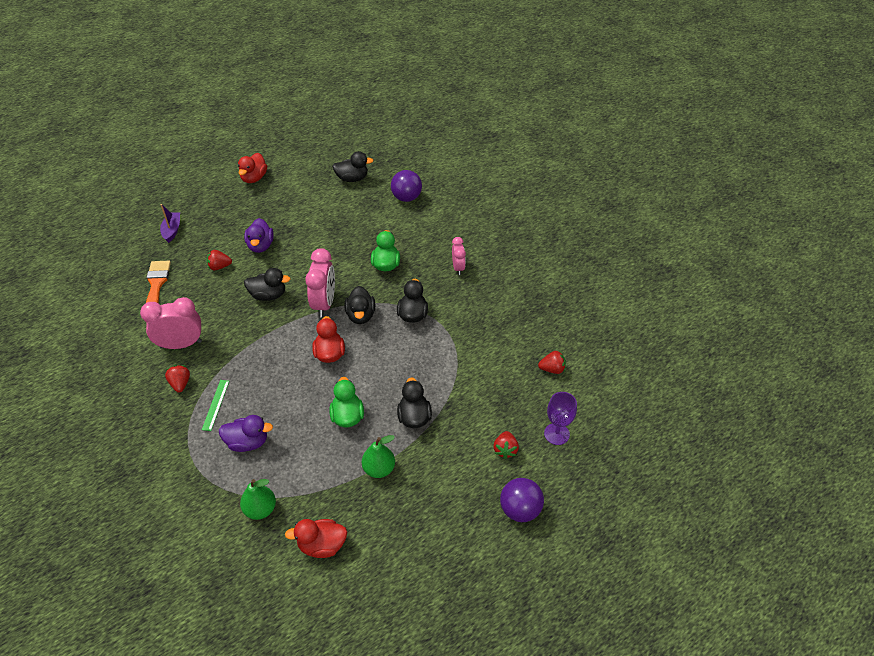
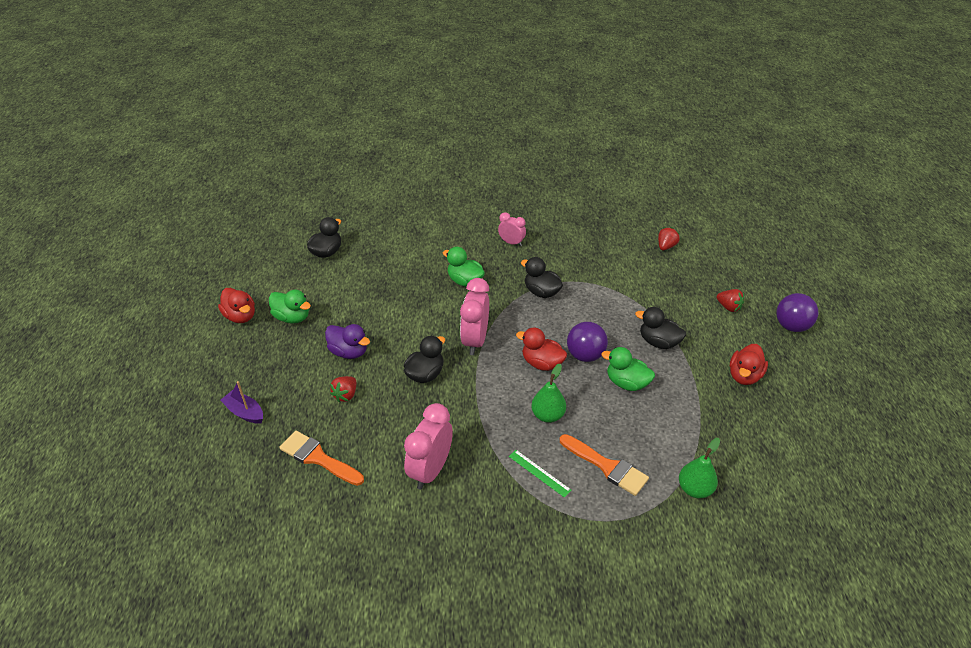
camera: 55 degrees left, 5 degrees down
(180, 384) = (487, 491): red strawberry -> none
(247, 442) = (607, 466): purple duck -> orange brush
(272, 201) = (292, 317): none -> green duck
(322, 545) = (761, 461): red duck -> red duck (744, 376)
(324, 304) = (475, 340): pink clock -> pink clock turned 120 degrees counterclockwise
(361, 315) = (512, 323): black duck -> none
(379, 469) = (700, 388): green pear -> green pear (548, 415)
(406, 198) = (393, 232): purple ball -> purple ball (585, 355)
(556, 434) = (731, 274): purple goblet -> none

